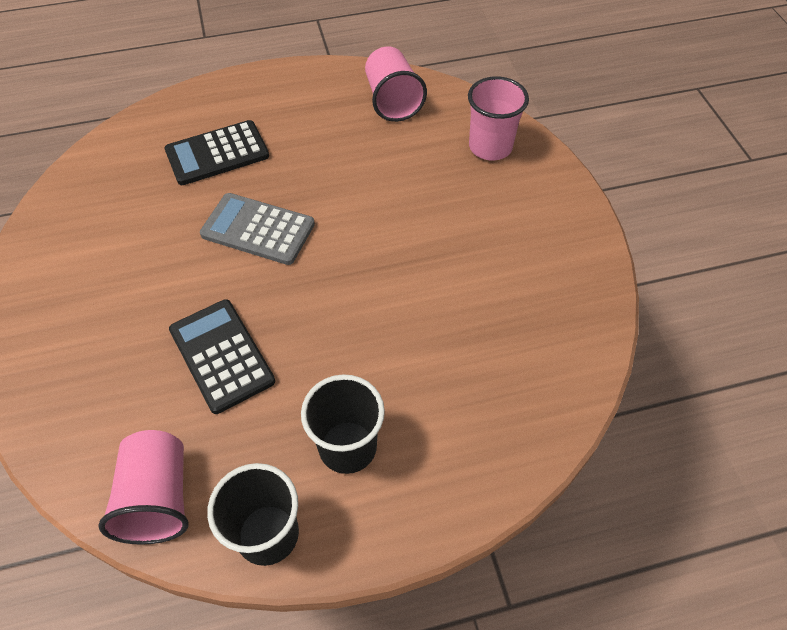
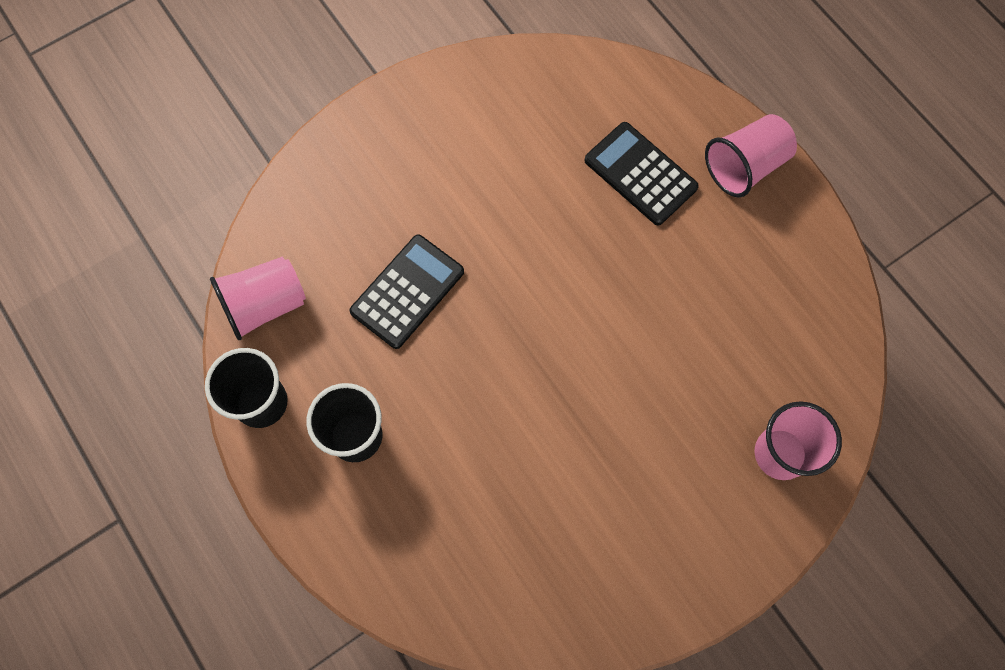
camera: 70 degrees right, 15 degrees up
(258, 229) = (558, 258): grey calculator -> none
(392, 101) = (804, 319): pink cup -> pink cup (745, 166)

